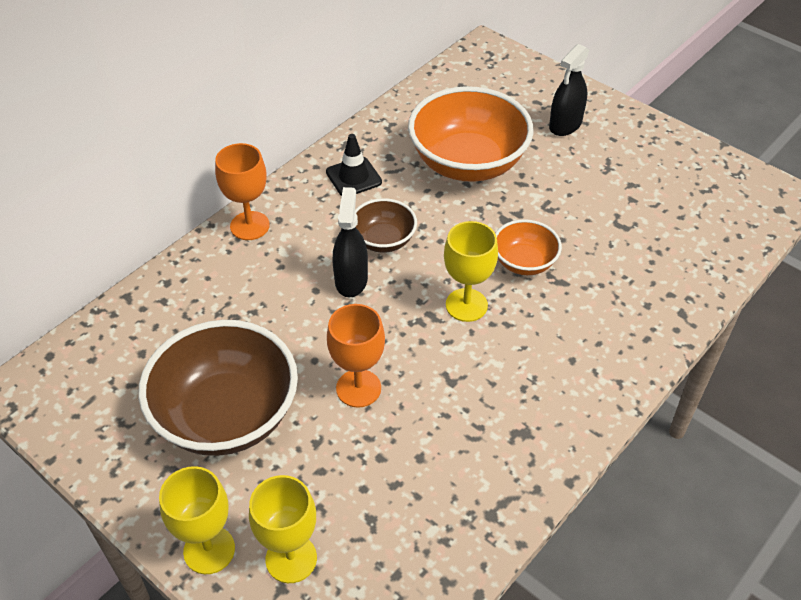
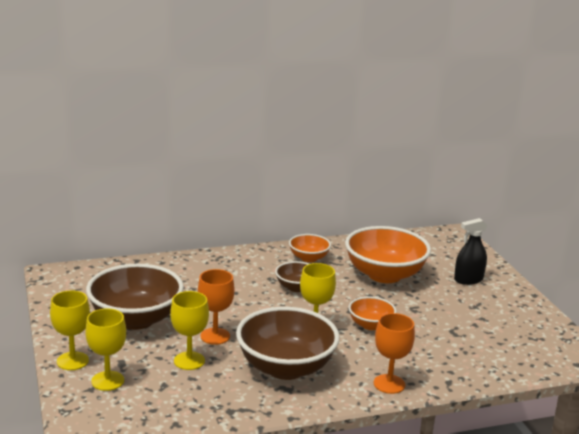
camera: 30 degrees right, 25 degrees down
(249, 226) = (229, 257): orange goblet -> orange goblet (389, 384)
(351, 280) = (260, 295): black spray bottle -> none
(353, 177) = (309, 258): black traffic cone -> orange bowl
(365, 454) = (189, 361): none -> yellow goblet
(491, 396) = (285, 368): none -> brown bowl

